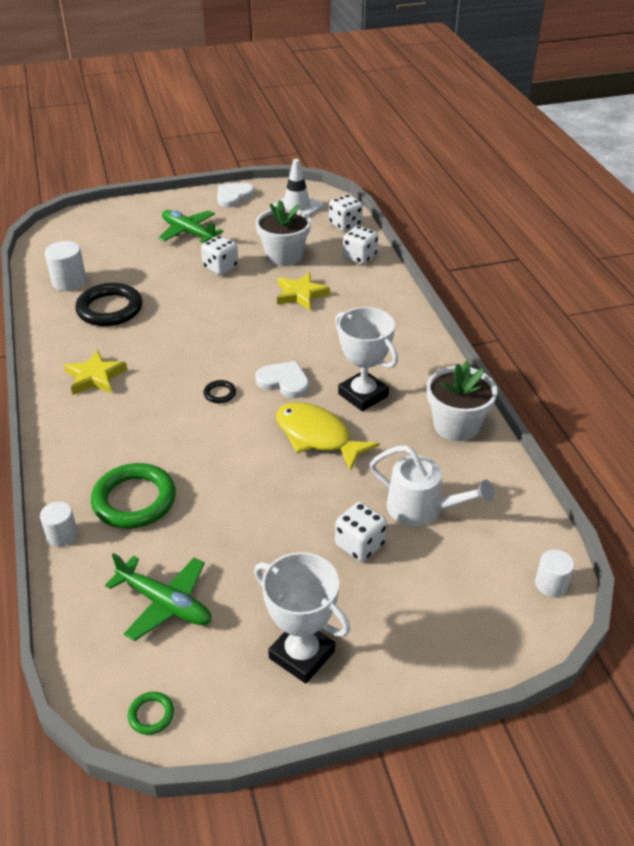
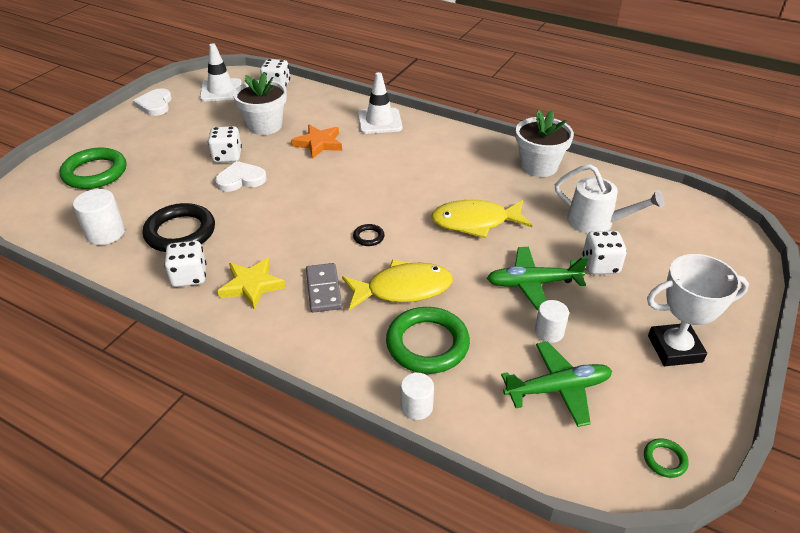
camera: 45 degrees left, 0 degrees up
(123, 232) = (95, 172): none -> green ring
(131, 411) = (323, 289): none -> grey domino
(181, 449) = (403, 289): none -> yellow fish
(188, 232) = (158, 146): green plane -> green plane (533, 283)
(284, 382) = (399, 203): white heart -> white heart (241, 179)
(300, 294) = (318, 144): yellow star -> orange star
(359, 257) = (321, 101): white dice -> white dice (189, 276)
(363, 395) = (461, 181): white trophy -> none
(380, 302) = (379, 121): none -> white traffic cone
(422, 509) = (597, 222): white watering can -> white watering can turned 45 degrees clockwise
(551, 584) = (711, 216): white cylinder -> white cylinder (549, 332)

